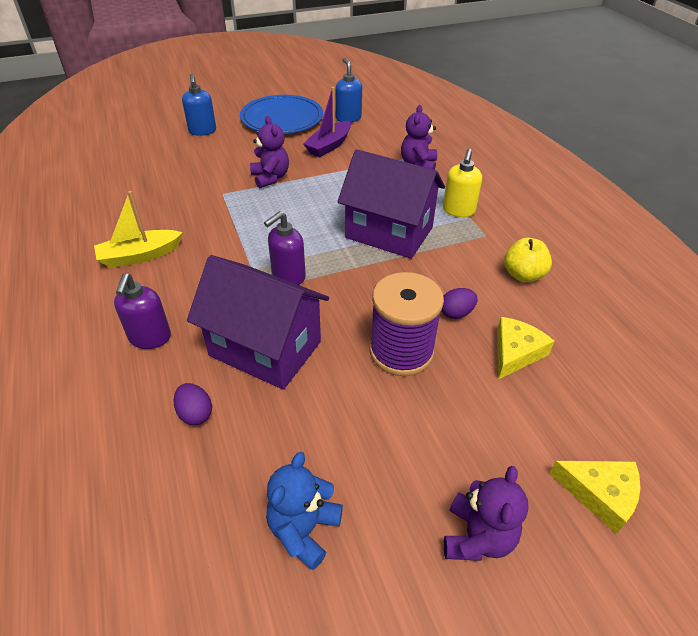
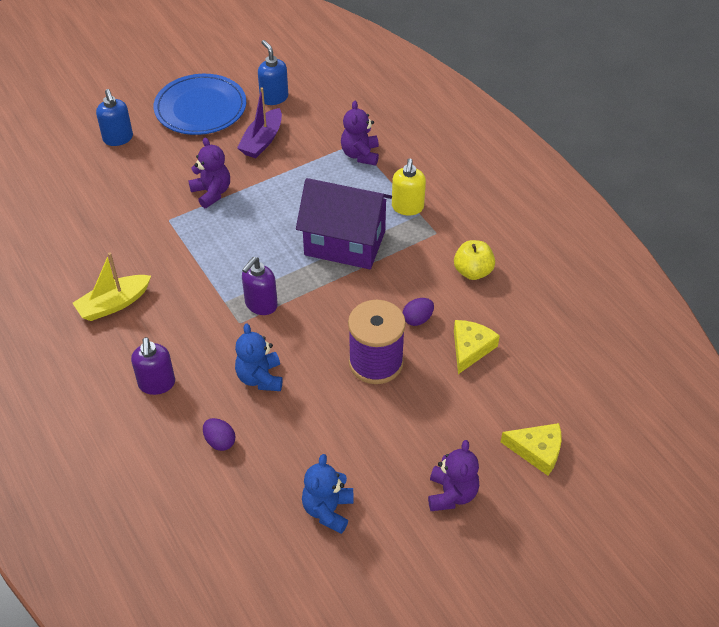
camera: 10 degrees left, 5 degrees up
(265, 348) = (260, 378): purple house -> blue teddy bear

